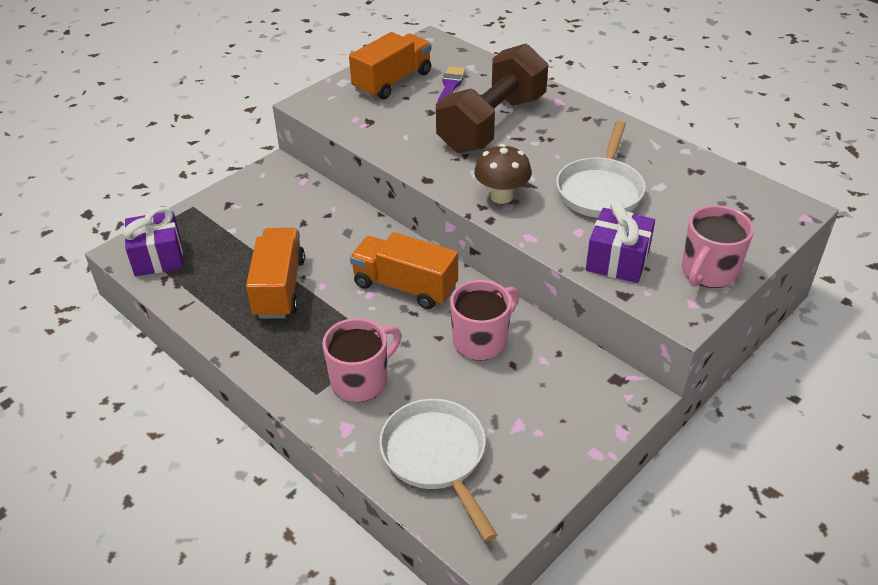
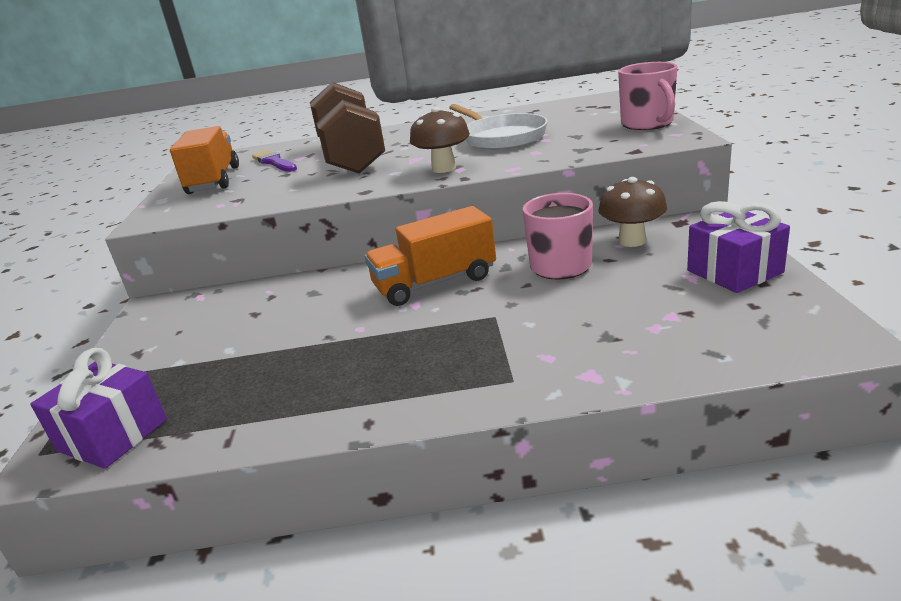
camera: 45 degrees left, 15 degrees down
(279, 288) = (319, 356): orange truck -> none
(361, 380) = (530, 344): pink mug -> none
(436, 457) = (693, 330): white pan -> none
(556, 364) = (632, 241): none -> brown mushroom
(617, 260) = (591, 146): purple gift -> purple gift (734, 272)

